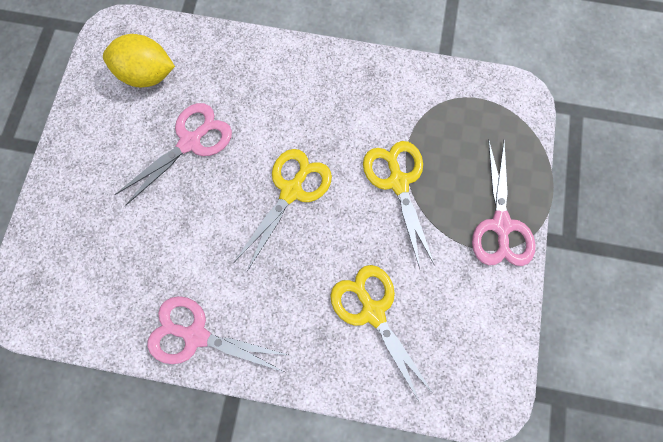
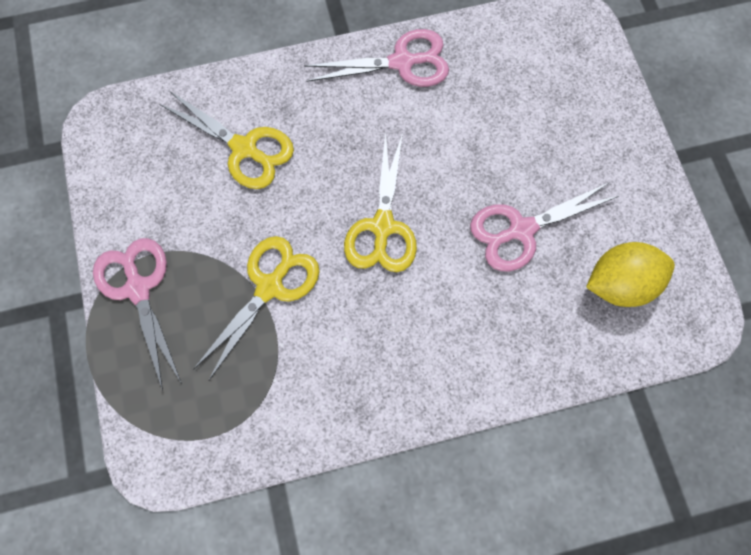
camera: 155 degrees right, 5 degrees down
(190, 142) = (521, 230): pink scissors -> pink scissors turned 45 degrees clockwise
(398, 182) = (270, 287): yellow scissors -> yellow scissors turned 105 degrees counterclockwise

